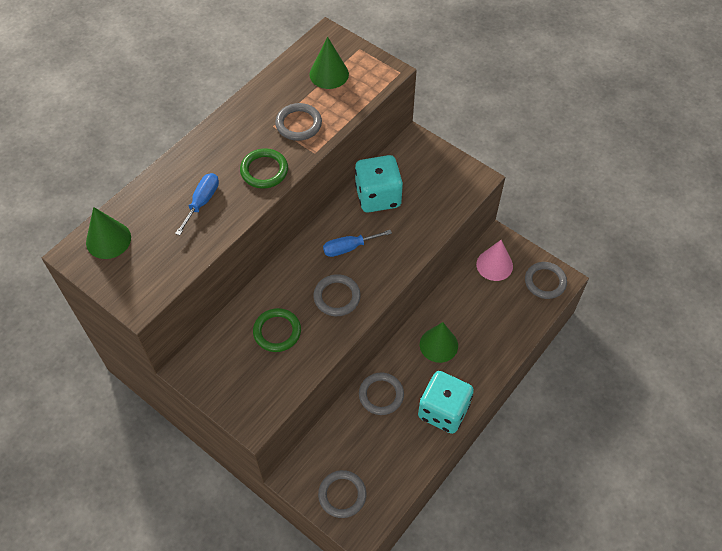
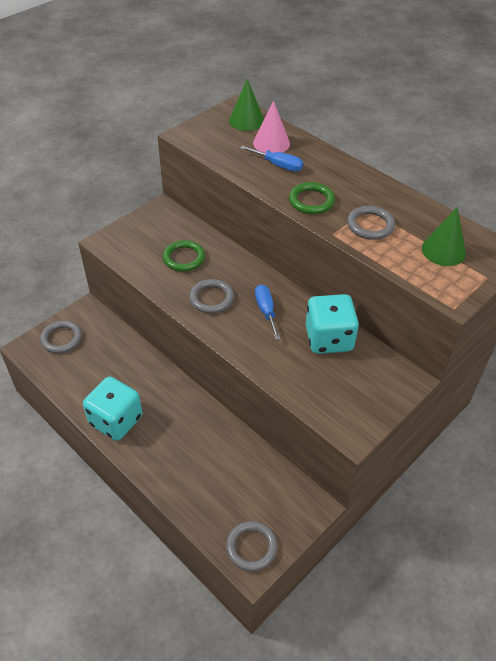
camera: 95 degrees right, 10 degrees down
(381, 395) = (145, 373): grey ring -> none
(438, 345) = (187, 426): green cone -> none
(494, 265) = (280, 495): pink cone -> pink cone (271, 143)

